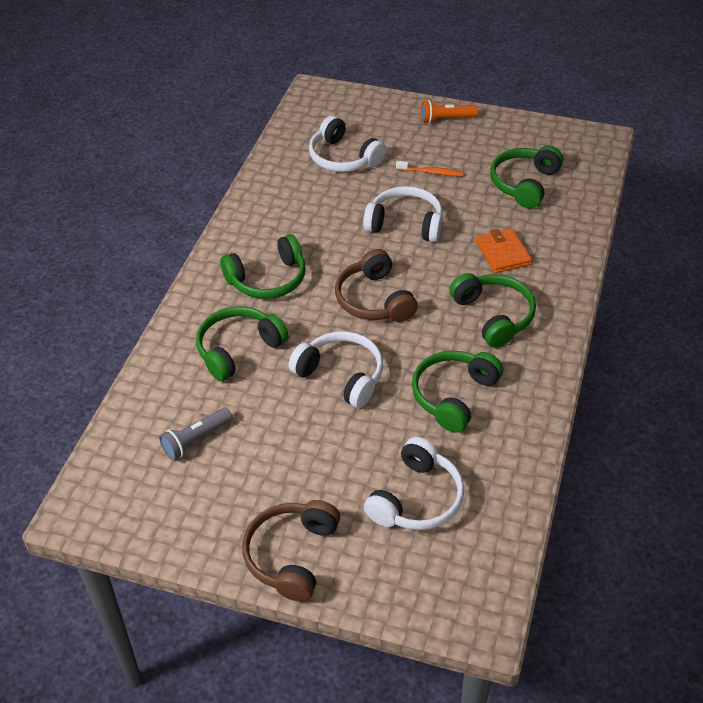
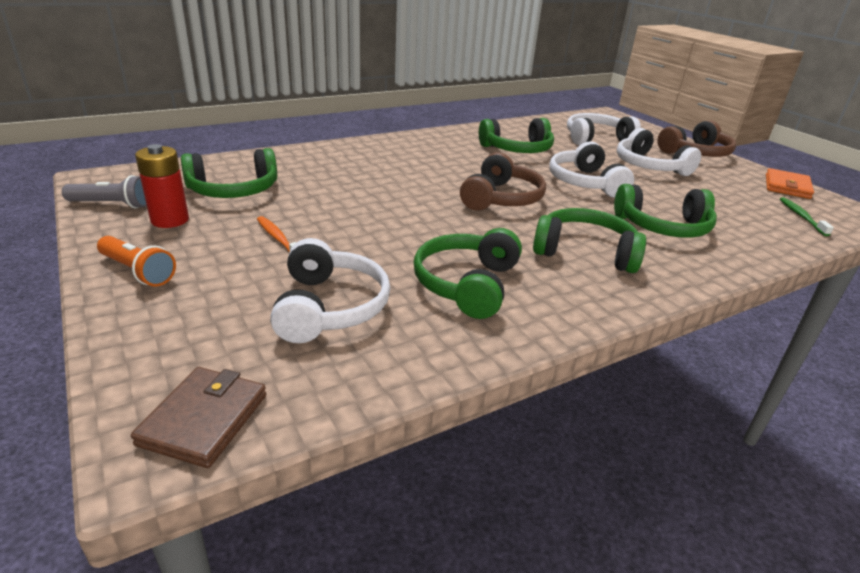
camera: 140 degrees left, 15 degrees down
(136, 459) = (801, 216): none -> green toothbrush
(196, 440) = (739, 205): grey flashlight -> grey flashlight (112, 204)
(315, 103) = (204, 419): none -> brown wallet
(405, 224) = (388, 220): white headphones -> white headphones (649, 166)
(493, 316) = (428, 157): green headphones -> green headphones (467, 284)
(500, 146) = (170, 220): none -> red battery
(503, 253) = (353, 172): orange wallet -> orange wallet (787, 186)

